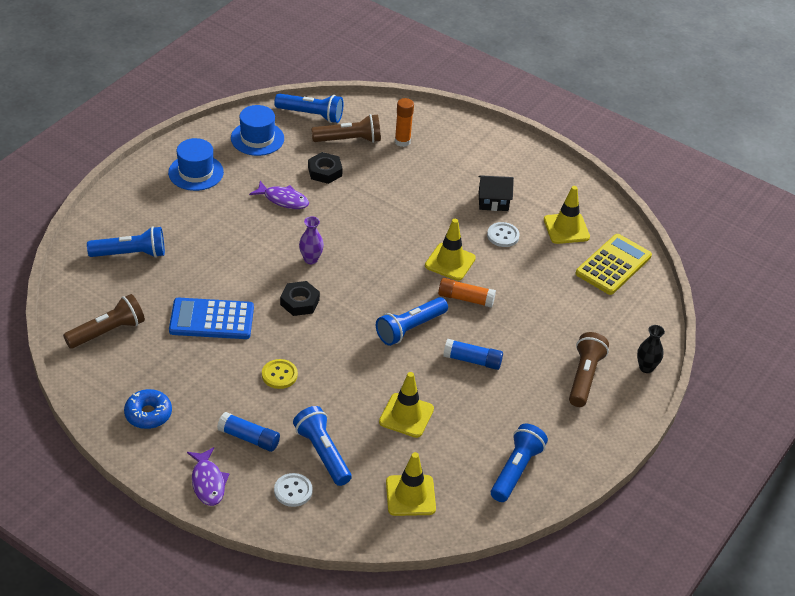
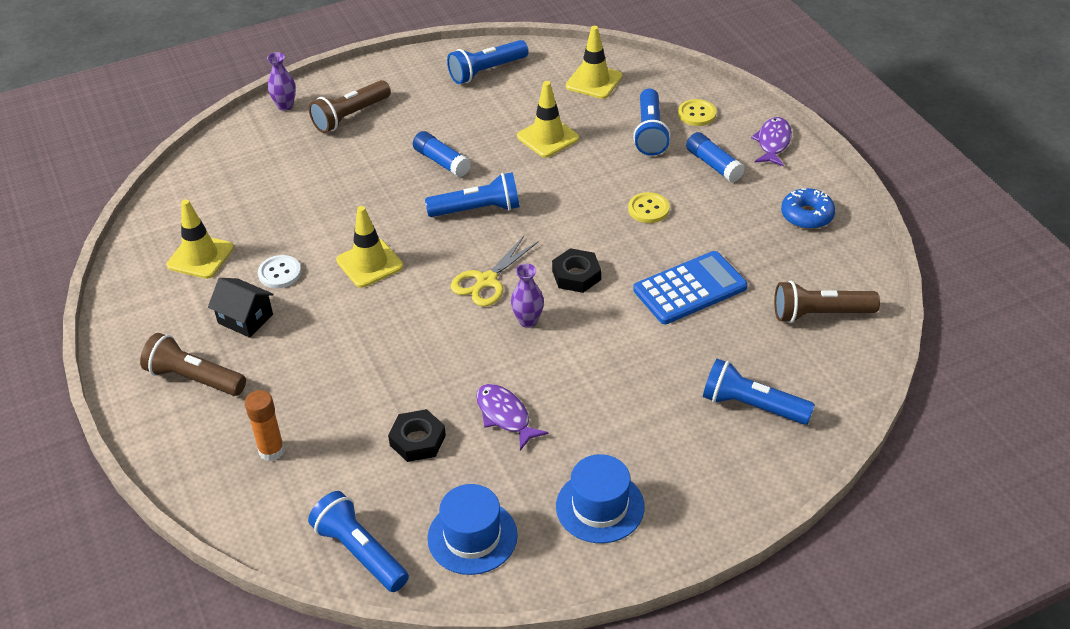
camera: 145 degrees left, 0 degrees up
(211, 319) = (690, 289): blue calculator -> blue calculator turned 60 degrees counterclockwise
(293, 491) = (697, 114): white button -> yellow button
(349, 140) = (342, 482): brown flashlight -> brown flashlight (194, 378)
(359, 276) = (486, 281): none -> yellow scissors
(465, 299) = (391, 219): orange glue stick -> none
(613, 265) = (199, 202): yellow calculator -> none
(646, 368) = (285, 106): black vase -> purple vase

